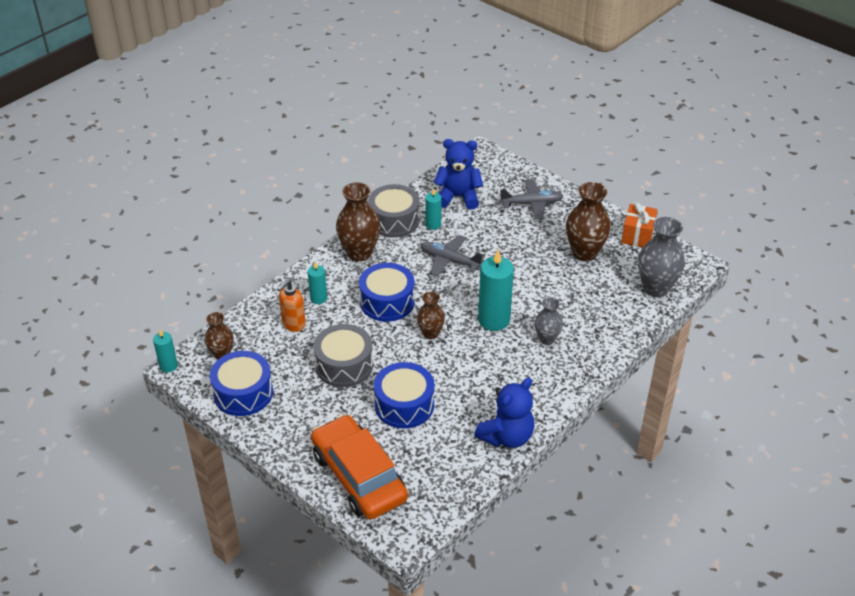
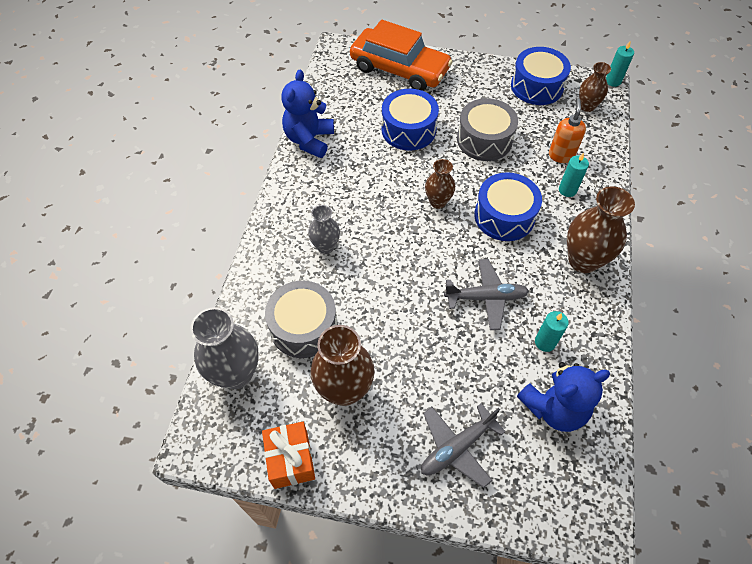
camera: 150 degrees right, 15 degrees up
(394, 220) = (591, 325): grey drum -> grey drum (304, 327)
(494, 320) = (390, 244): turquoise candle -> none

